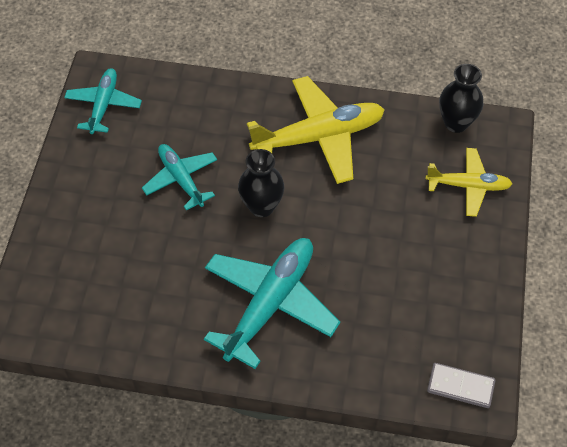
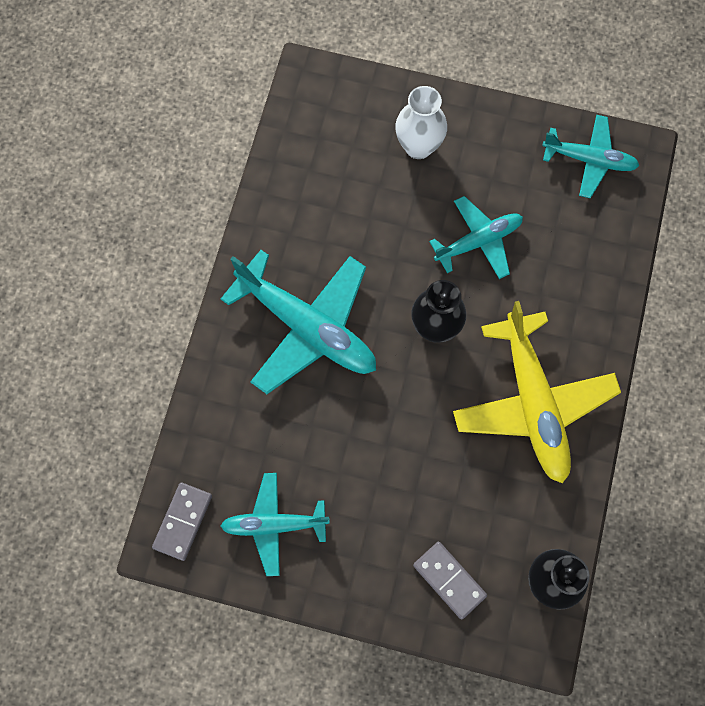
camera: 95 degrees right, 15 degrees up
(90, 229) = (418, 146): none -> white vase
(449, 313) = (274, 525): none -> turquoise plane
(468, 186) = (449, 580): yellow plane -> grey domino

